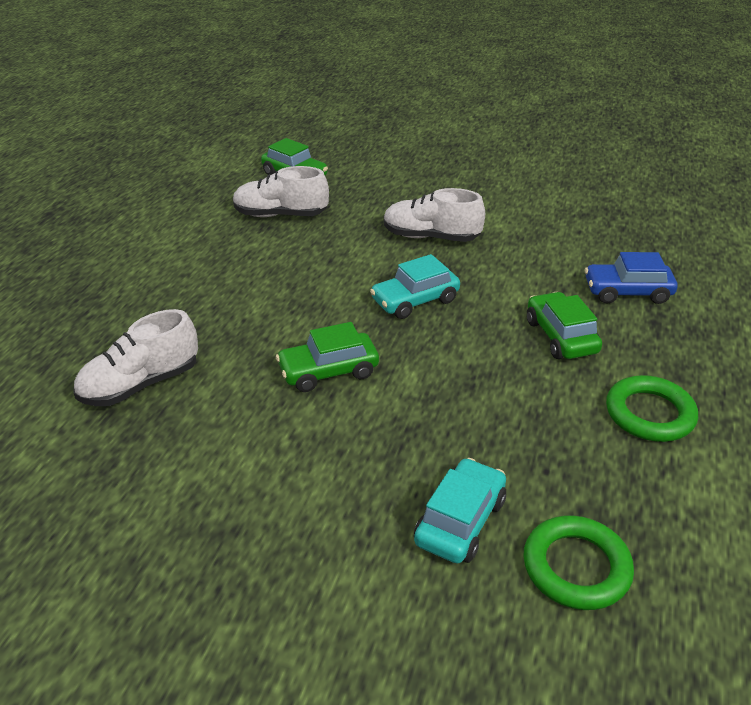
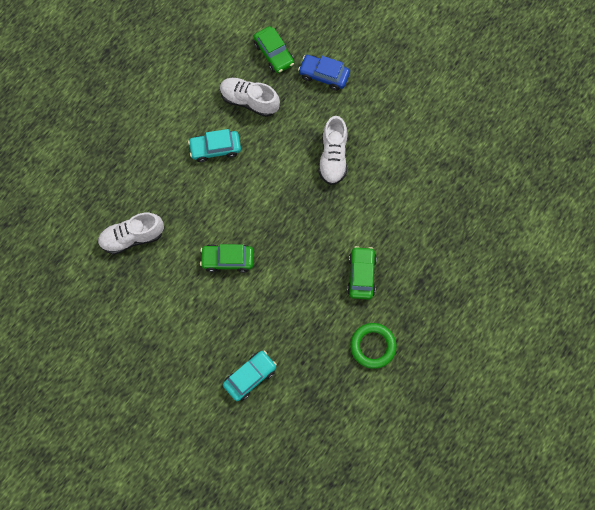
camera: 20 degrees right, 35 degrees up
(415, 300) = (296, 217): turquoise car -> turquoise car (215, 148)
(431, 237) = (333, 157): white shoe -> white shoe turned 120 degrees counterclockwise
(576, 567) = (286, 417): green ring -> none
(627, 292) = (422, 251): blue car -> blue car (324, 75)

